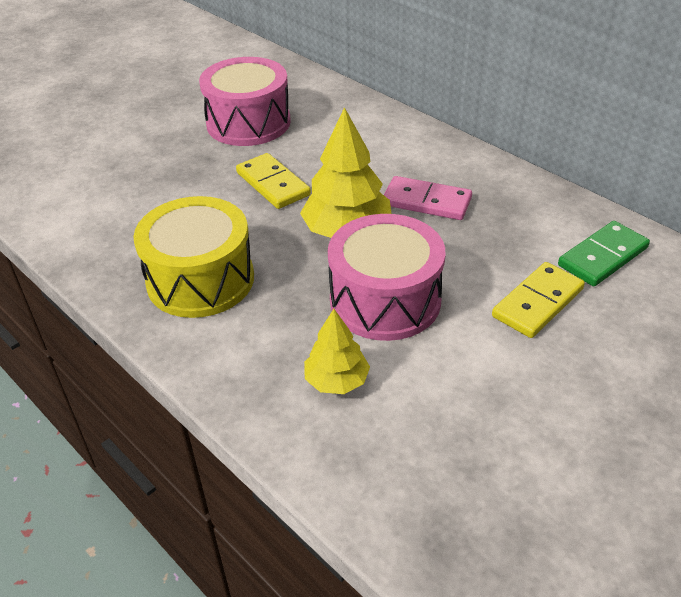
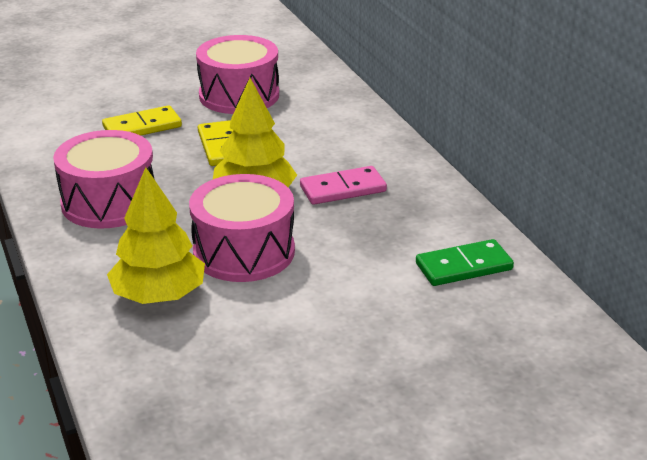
camera: 20 degrees right, 10 degrees down
(200, 280) = (109, 202): yellow drum -> pink drum
(336, 380) = (159, 296): yellow tree -> yellow tree, size x1.68
(427, 201) = (343, 189): pink domino -> pink domino turned 60 degrees counterclockwise
(537, 303) = (372, 285): yellow domino -> yellow domino (142, 127)

